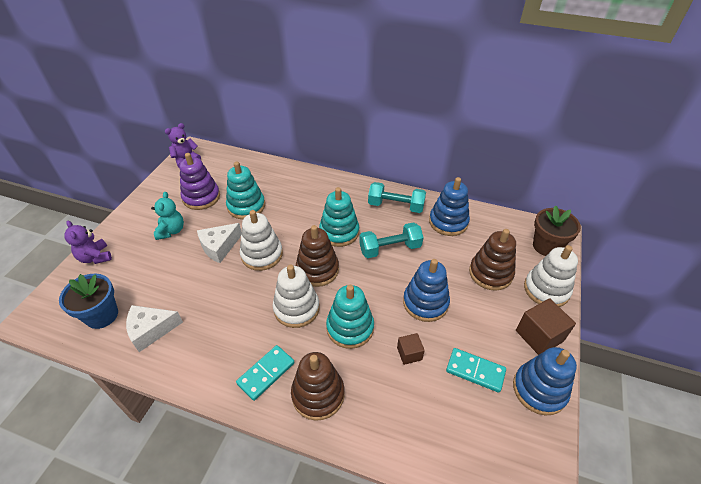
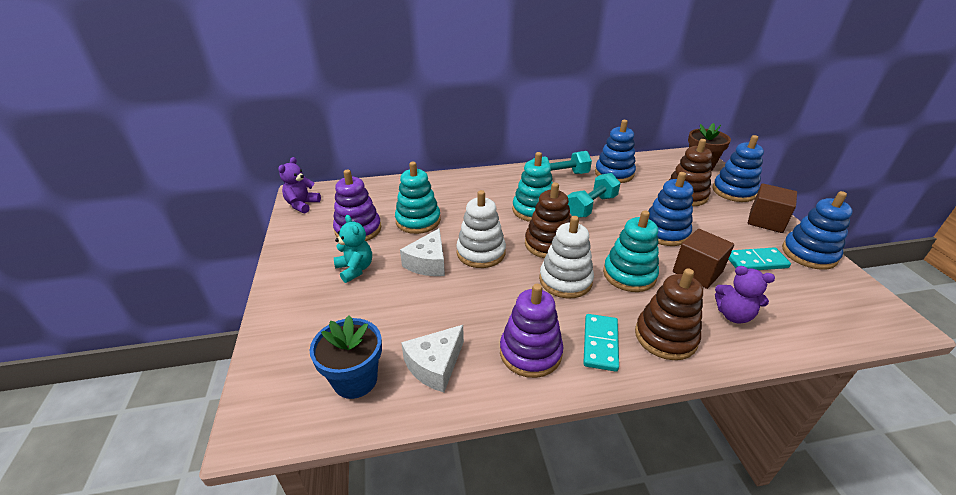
camera: 30 degrees left, 10 degrees down
(95, 257) = (281, 329): purple teddy bear -> purple teddy bear (733, 315)
(214, 353) = (530, 352): none -> purple stacking toy
(409, 353) = (697, 272): brown cube -> brown cube, size x1.74
(546, 289) = (734, 191): white stacking toy -> blue stacking toy

